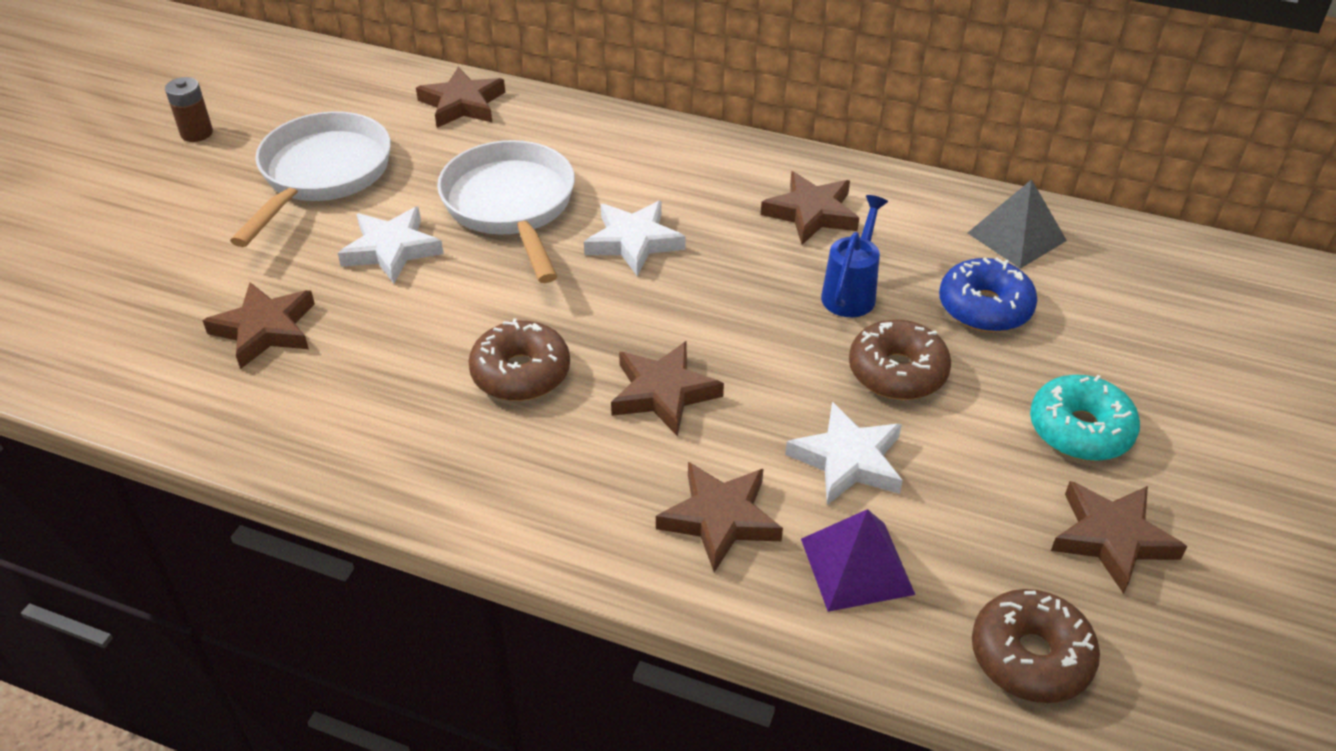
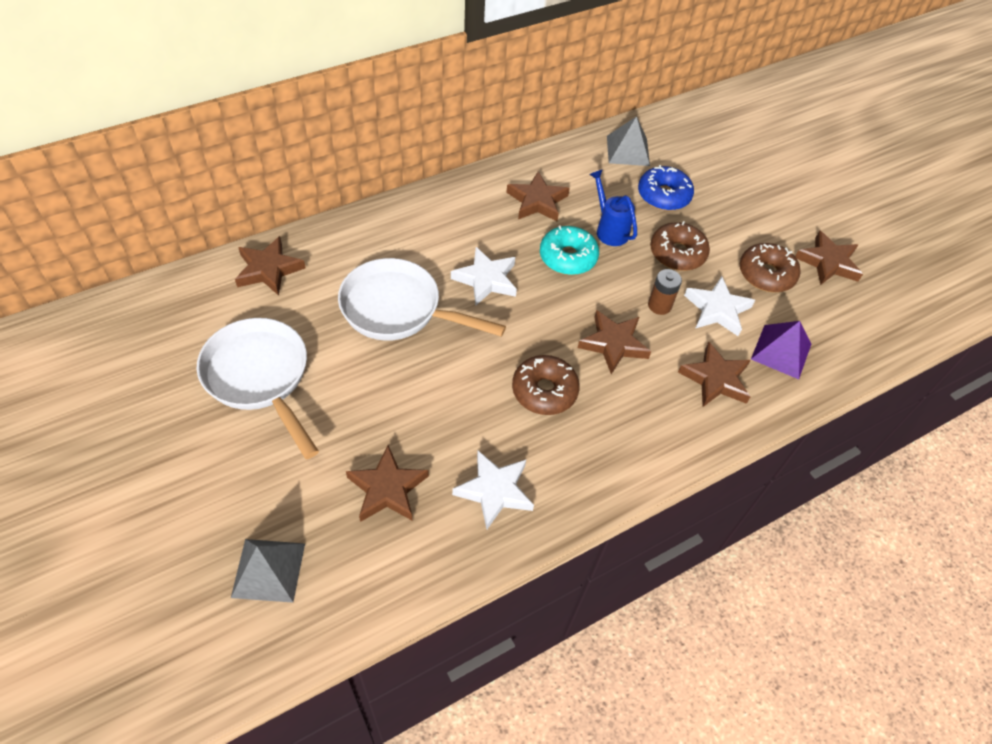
camera: 55 degrees left, 10 degrees up
(101, 307) = (268, 570): none -> grey pyramid
(196, 133) = (124, 418): brown battery -> brown battery (659, 305)
(392, 249) = (377, 385): white star -> white star (494, 491)
(1030, 656) = (868, 332): brown donut -> brown donut (766, 274)
(1080, 430) = (763, 225): turquoise donut -> turquoise donut (568, 257)

